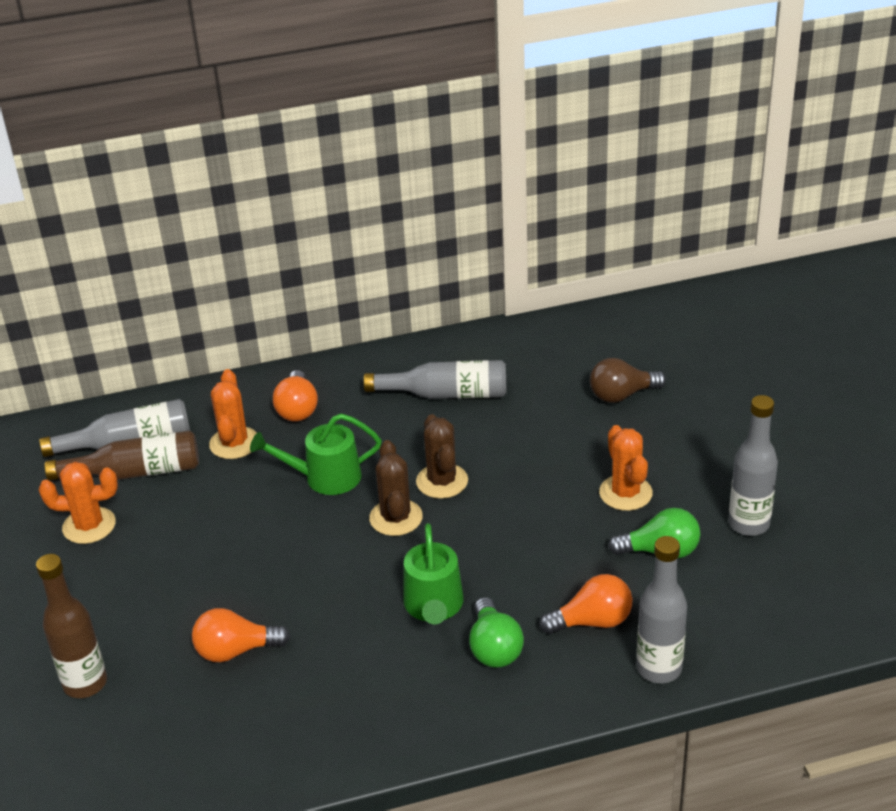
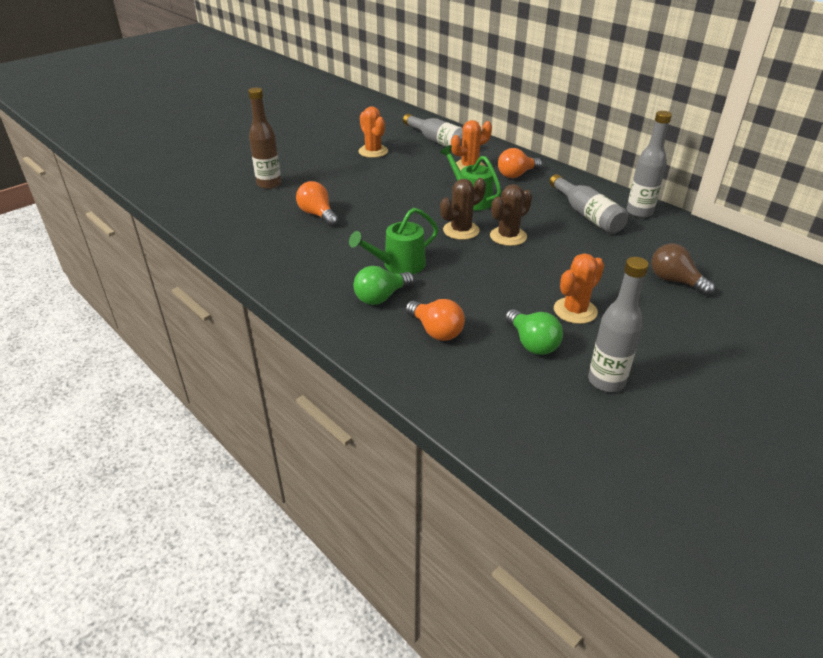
camera: 60 degrees right, 0 degrees up
(135, 472) = (420, 150): brown bottle -> none
(659, 668) = (414, 374): grey bottle -> grey bottle (639, 212)

